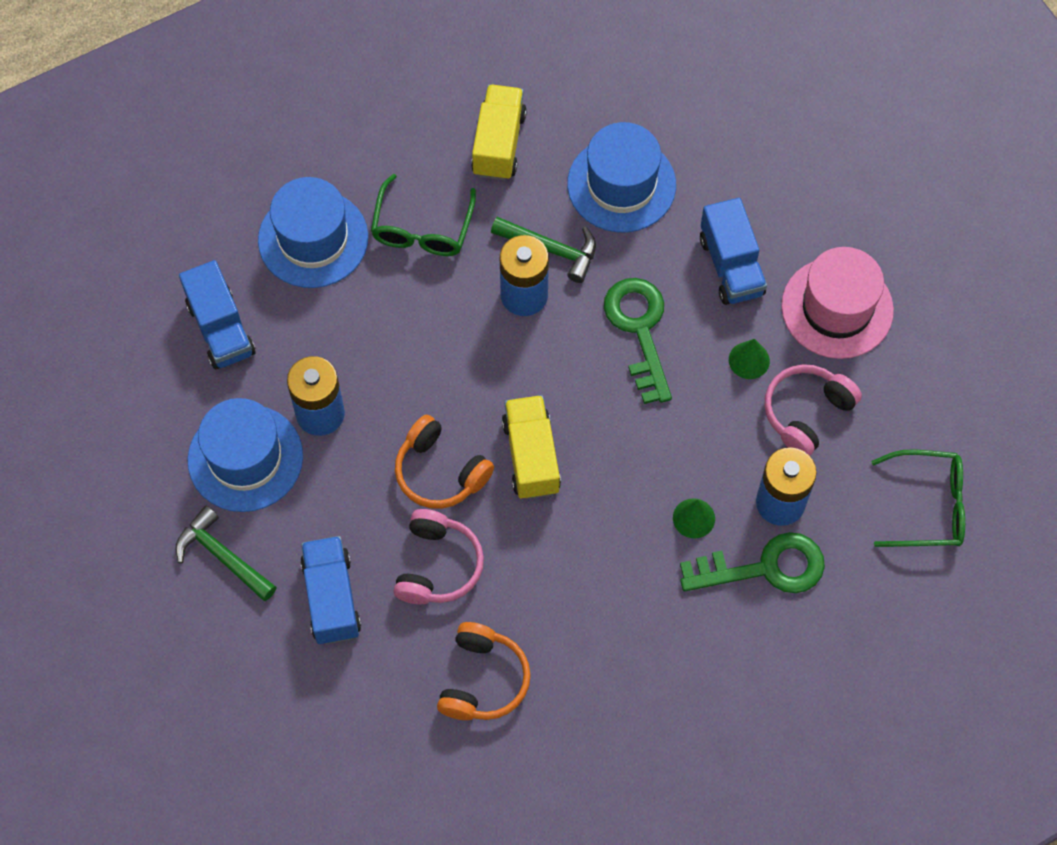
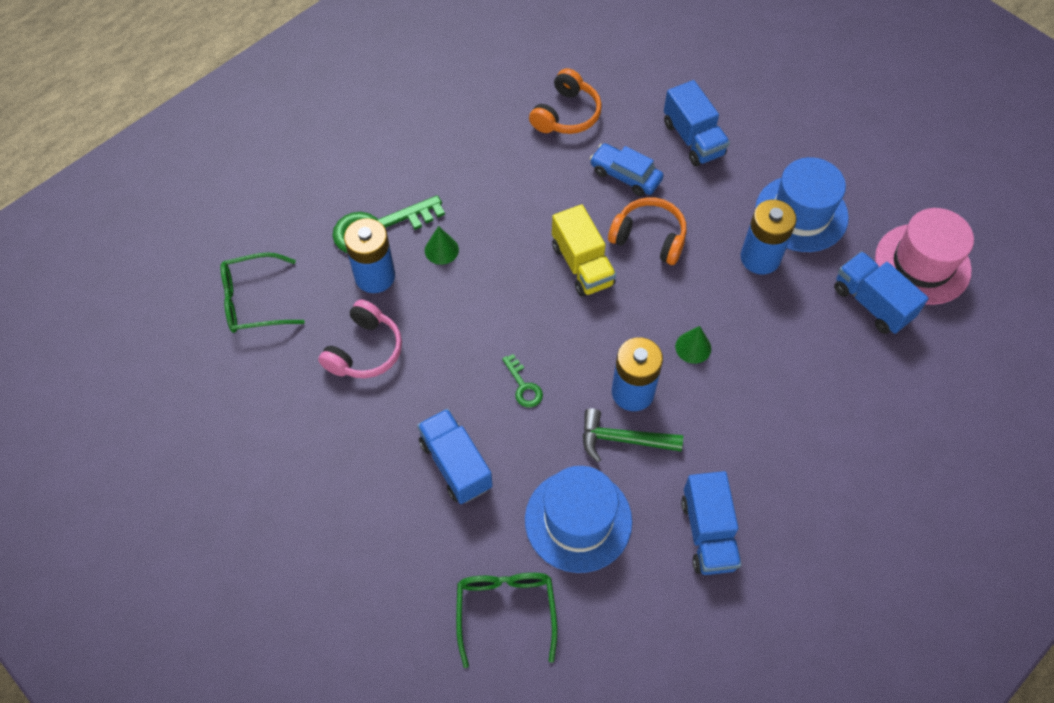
camera: 165 degrees right, 5 degrees down
(222, 556) = (783, 147): green hammer -> none
(313, 239) = (835, 397): blue hat -> none
(422, 228) = (744, 430): green glasses -> green glasses (506, 610)
(438, 565) = (625, 175): pink headphones -> blue car
(483, 680) = (566, 114): orange headphones -> orange headphones turned 150 degrees counterclockwise
(498, 144) = (708, 533): yellow truck -> blue truck
(639, 330) = (523, 386): green key -> green key, size x0.50
(749, 360) = (422, 383): green cone -> green cone (693, 347)
(837, 308) = (351, 448): pink hat -> pink hat (922, 264)

